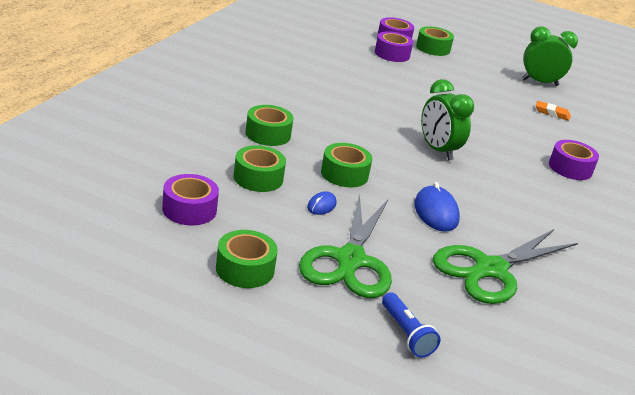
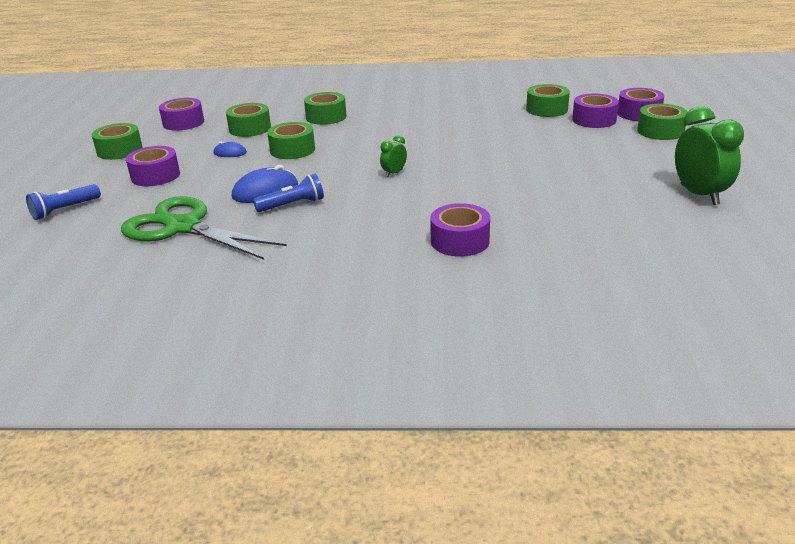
camera: 75 degrees right, 0 degrees up
(350, 260) = (155, 176): green scissors -> purple tape
(353, 57) = (547, 109): none -> green tape
(438, 150) = (394, 173): green clock -> green clock, size x0.49
(474, 208) = (292, 205): none -> blue flashlight
(552, 113) = (609, 213): orange eraser -> none

